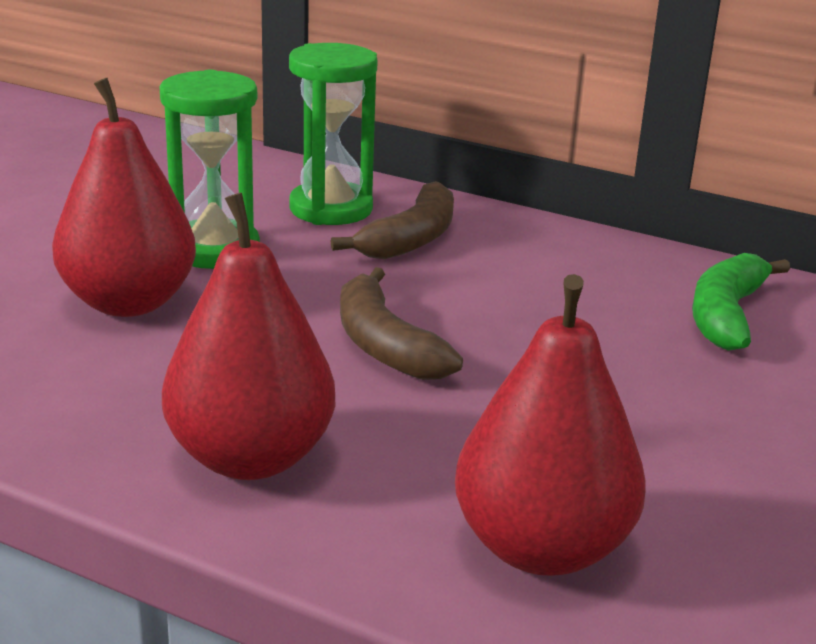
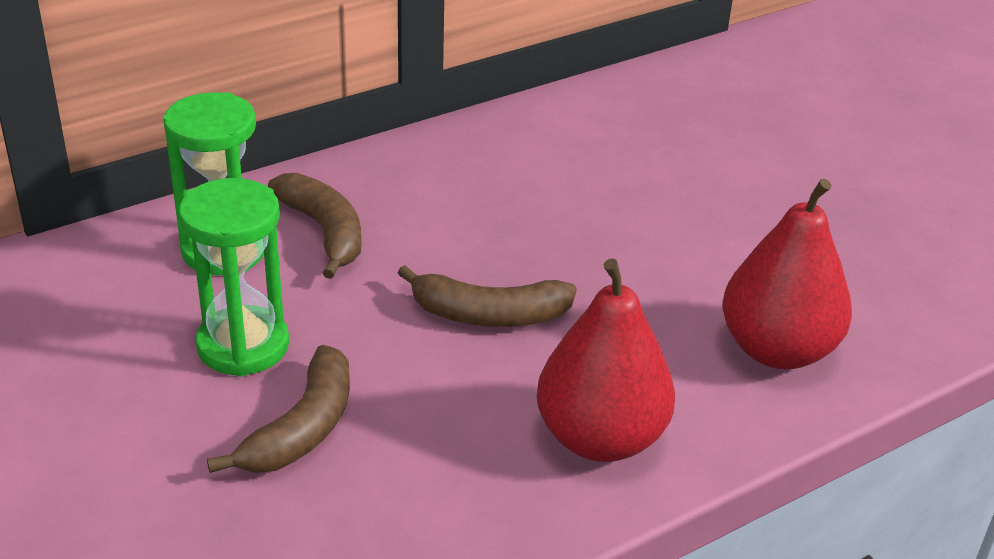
camera: 60 degrees left, 10 degrees up
(128, 302) = (302, 428): red pear -> brown banana
(726, 315) = (565, 149): green banana -> none

